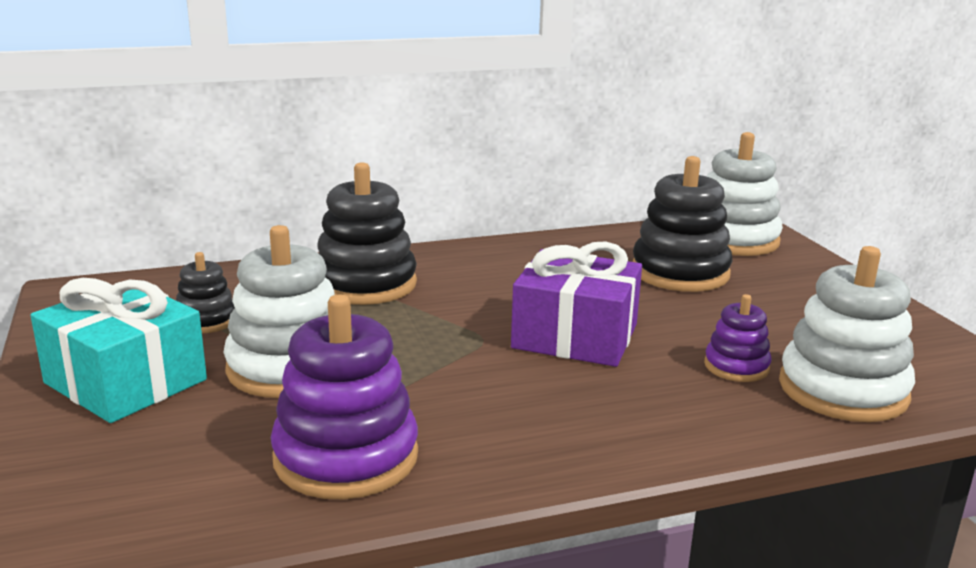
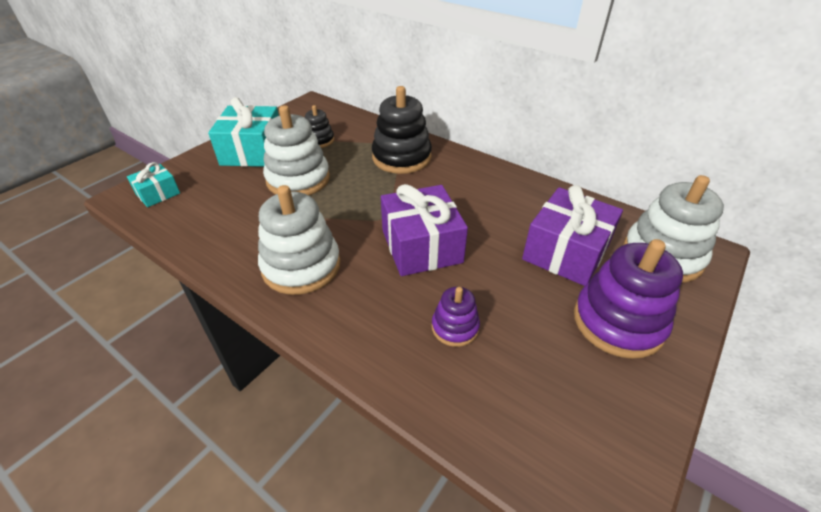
camera: 55 degrees right, 20 degrees up
(87, 512) = (158, 194): none -> turquoise gift
(346, 457) = (236, 231): purple stacking toy -> purple stacking toy (618, 322)
(680, 272) = (566, 252): black stacking toy -> purple gift
(842, 390) = (476, 395): white stacking toy -> white stacking toy (301, 266)

